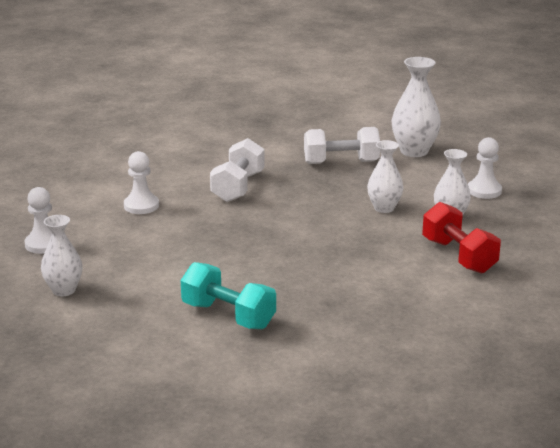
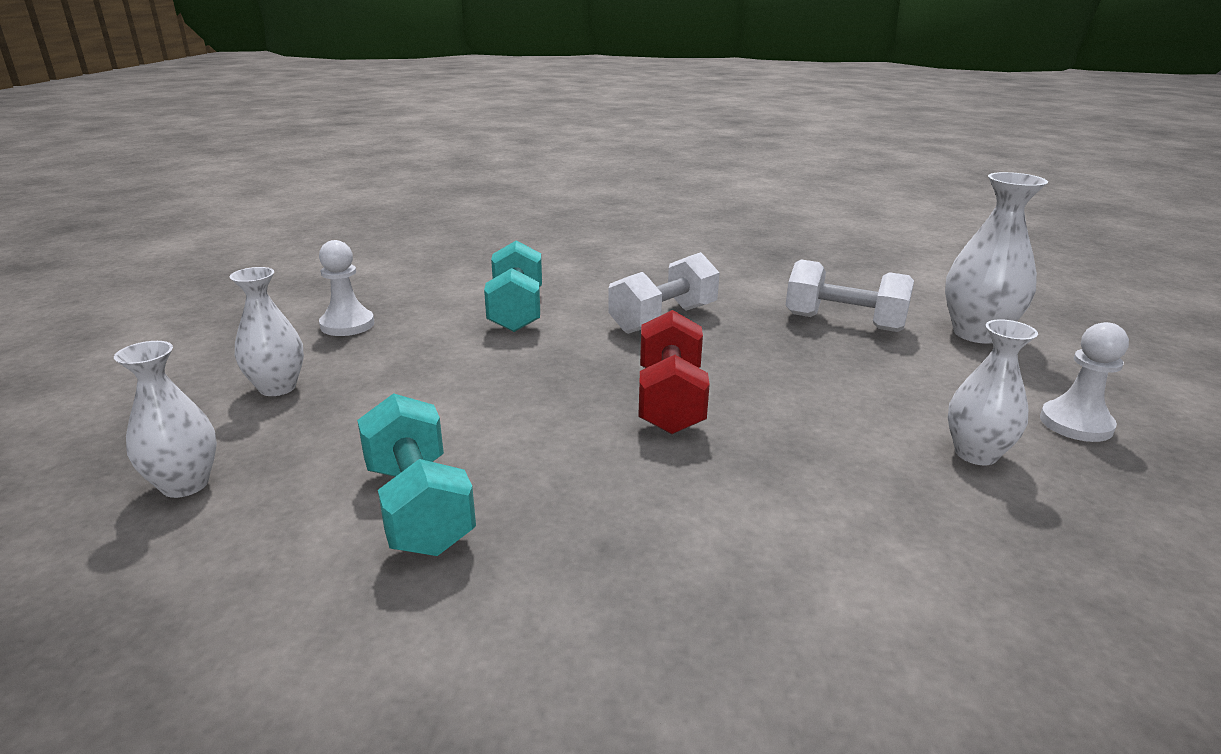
camera: 30 degrees right, 0 degrees up
(141, 206) = (516, 311): white pawn -> turquoise dumbbell
(384, 208) = (860, 404): white vase -> white vase (185, 484)
(458, 256) = (946, 537): red dumbbell -> red dumbbell (670, 400)

